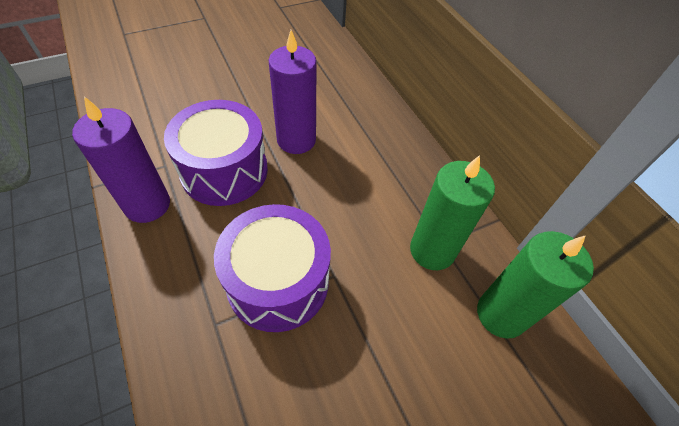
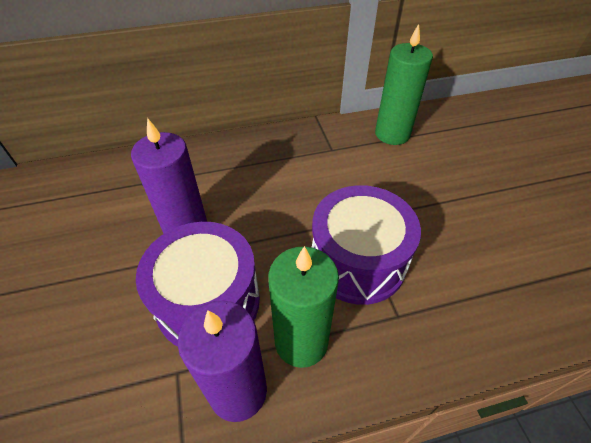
camera: 75 degrees left, 5 degrees down
(432, 250) = (337, 156): green candle -> green candle (301, 341)

